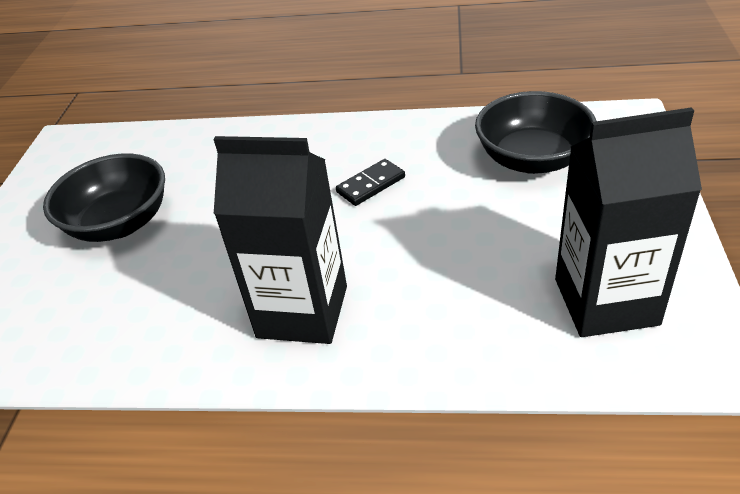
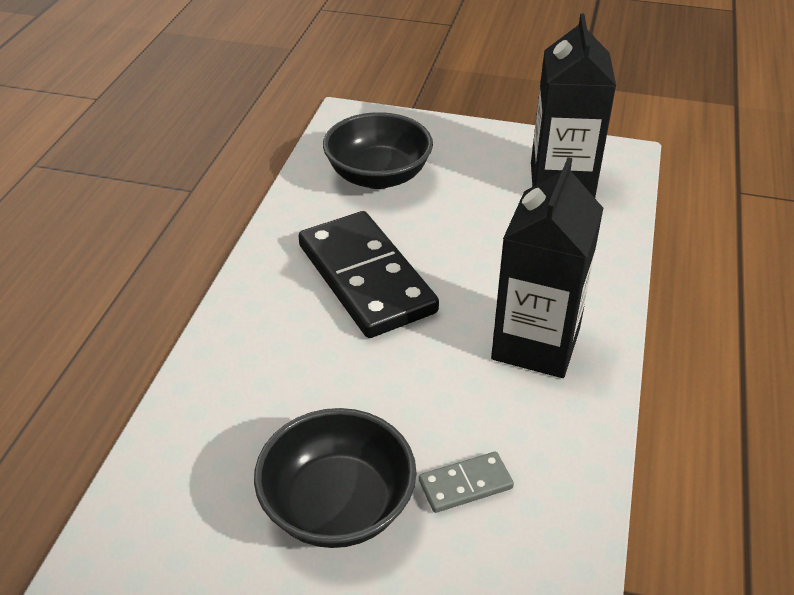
camera: 85 degrees left, 0 degrees up
(132, 288) = (465, 485): none -> grey domino
(371, 185) = (366, 278): black domino -> black domino, size x2.30

